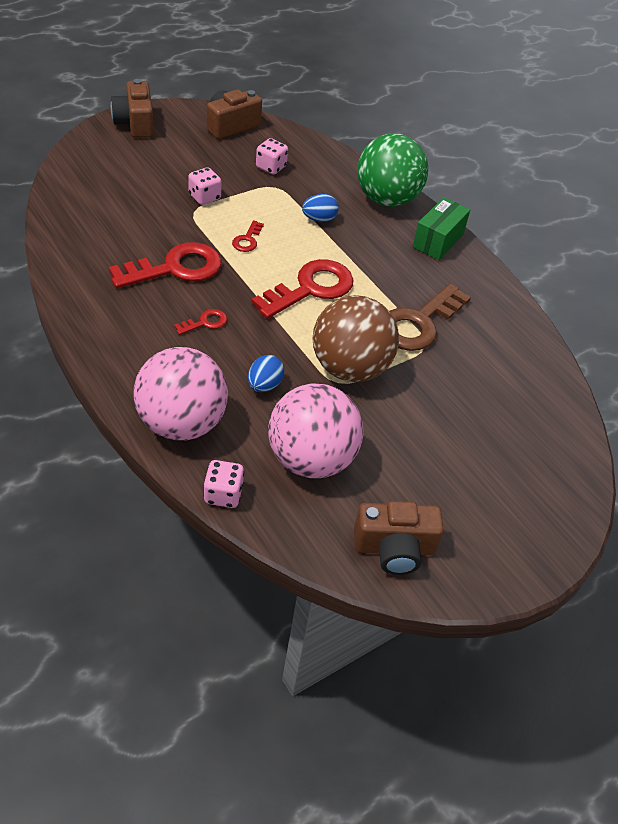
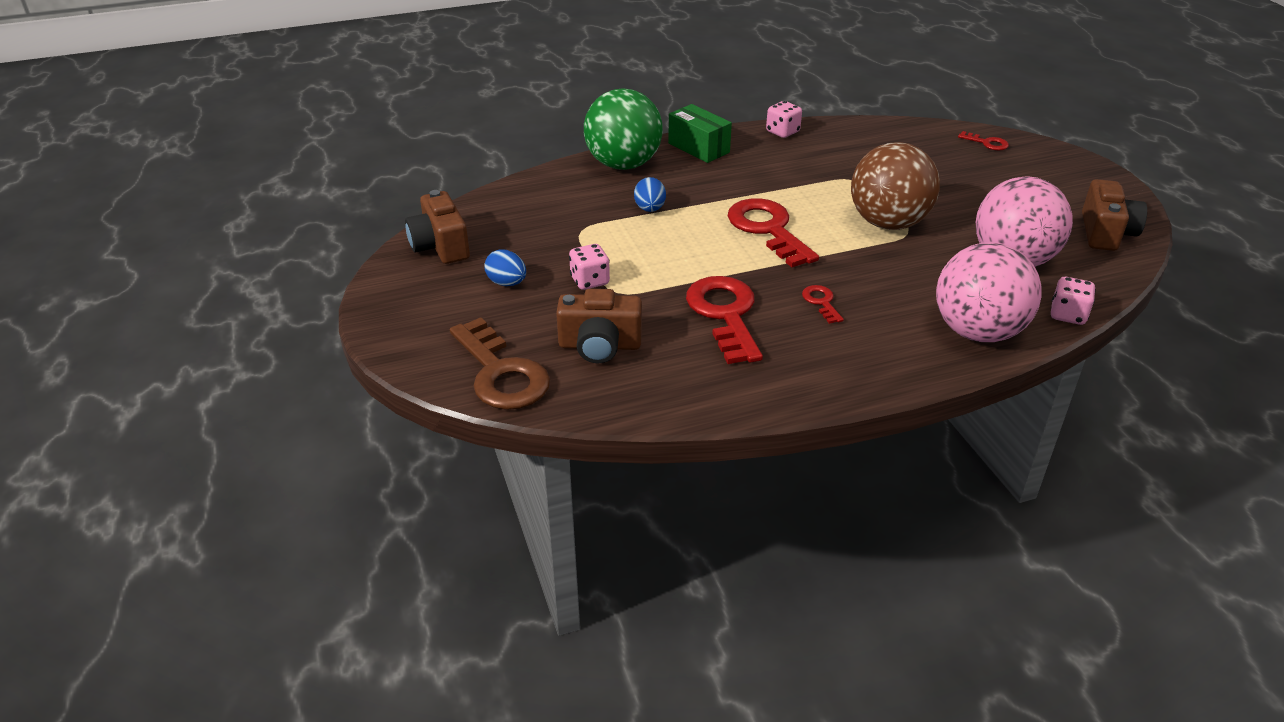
camera: 70 degrees left, 10 degrees down
(135, 123) = (401, 322): brown camera -> brown camera (599, 345)
(247, 240) = (679, 259): red key -> red key (987, 143)
(264, 385) = (916, 275): blue egg -> blue egg (507, 283)
(271, 167) = (541, 228): pink dice -> pink dice (782, 132)
(419, 323) = (823, 177): brown key -> brown key (501, 373)

